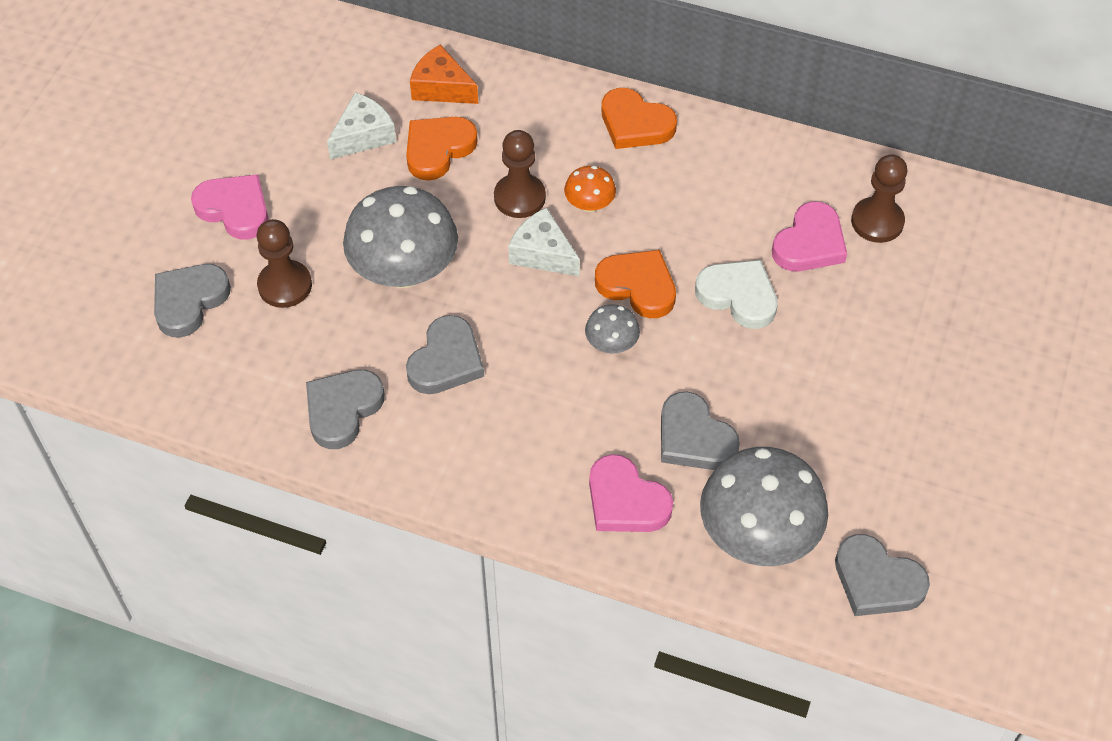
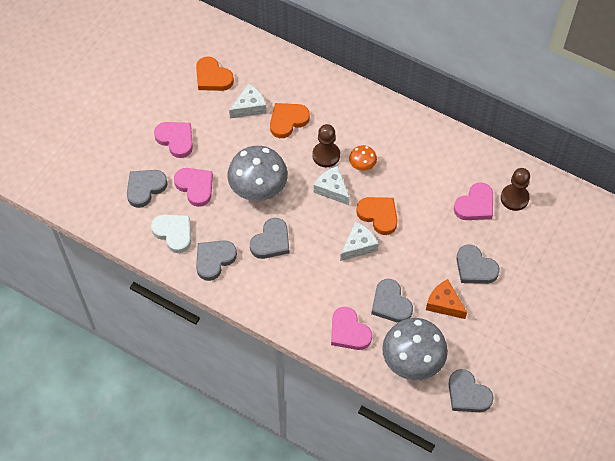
camera: 10 degrees right, 5 degrees up
(285, 285) = (195, 187): brown pawn -> pink heart
(441, 88) = (296, 84): orange cheese -> orange cheese (444, 304)
(611, 344) = (358, 245): grey mushroom -> white cheese
(635, 124) = (396, 121): orange heart -> orange heart (212, 77)
(738, 296) = (430, 229): white heart -> white heart (174, 233)
(835, 351) = (475, 268): none -> grey heart

